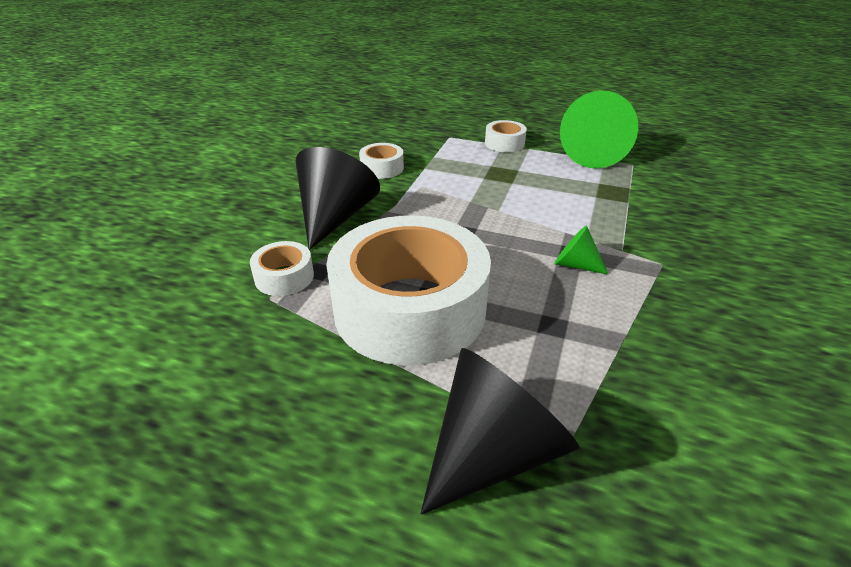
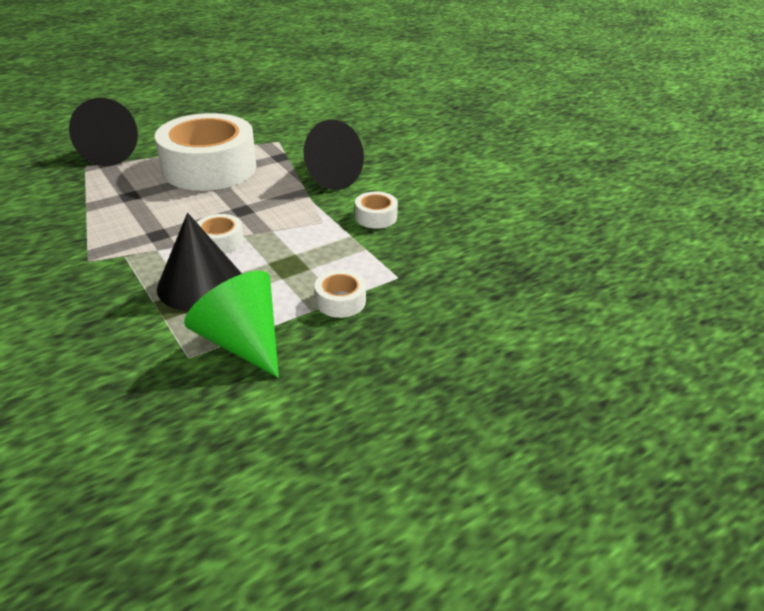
camera: 125 degrees right, 0 degrees up
(284, 277) = (289, 148): white tape -> white tape (220, 241)
(575, 264) = (148, 229): green cone -> none
(580, 194) = (200, 284): none -> black cone

